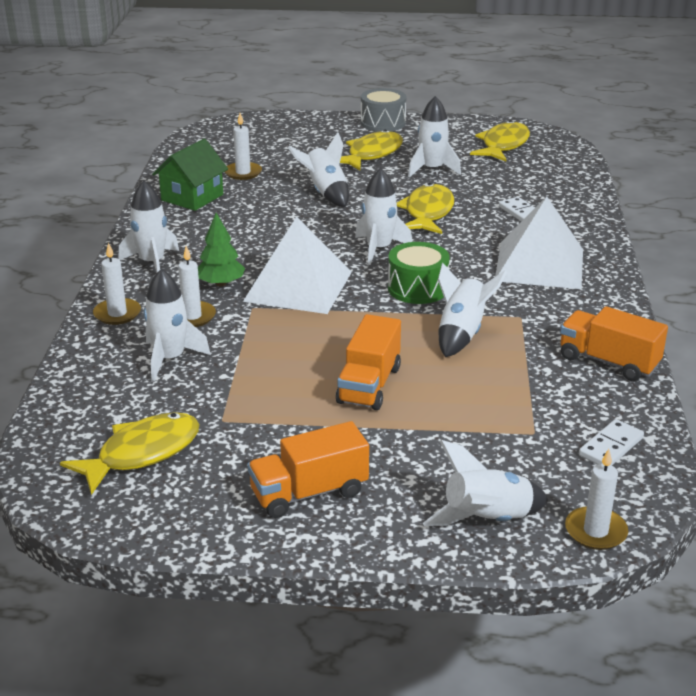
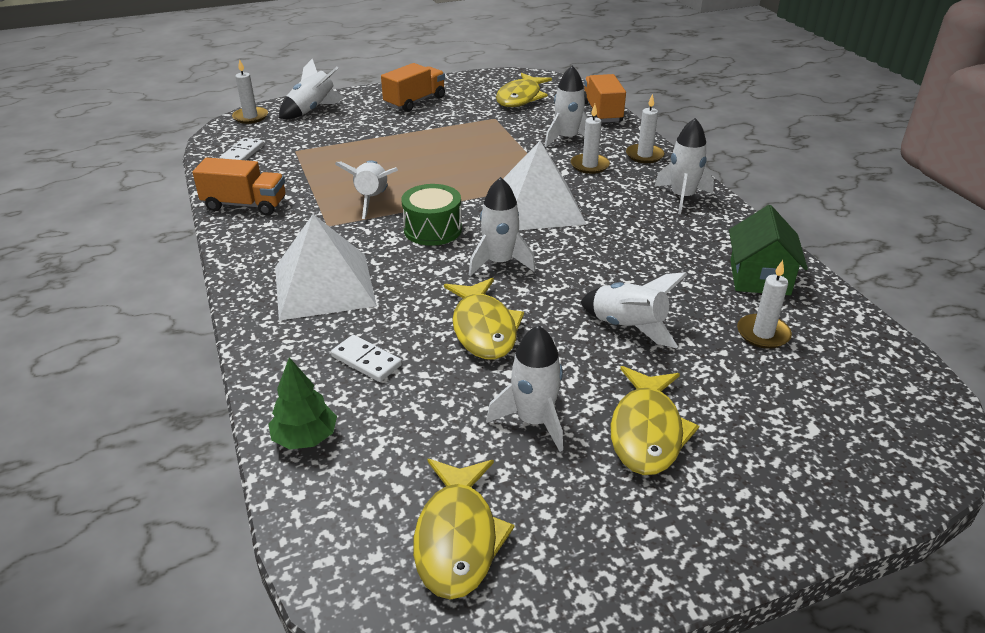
camera: 155 degrees right, 5 degrees up
(221, 283) = (602, 194): green tree -> green tree (305, 438)
(369, 385) = (420, 152): orange truck -> orange truck (602, 112)
(383, 123) = (715, 544): grey drum -> none

